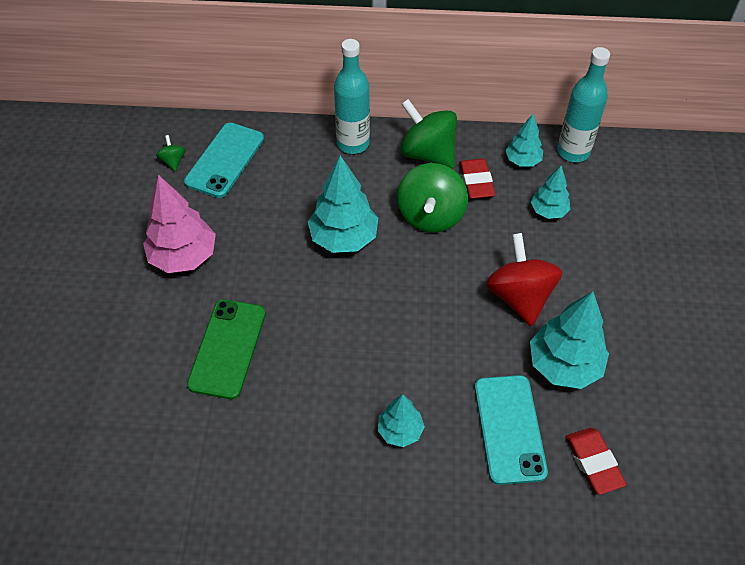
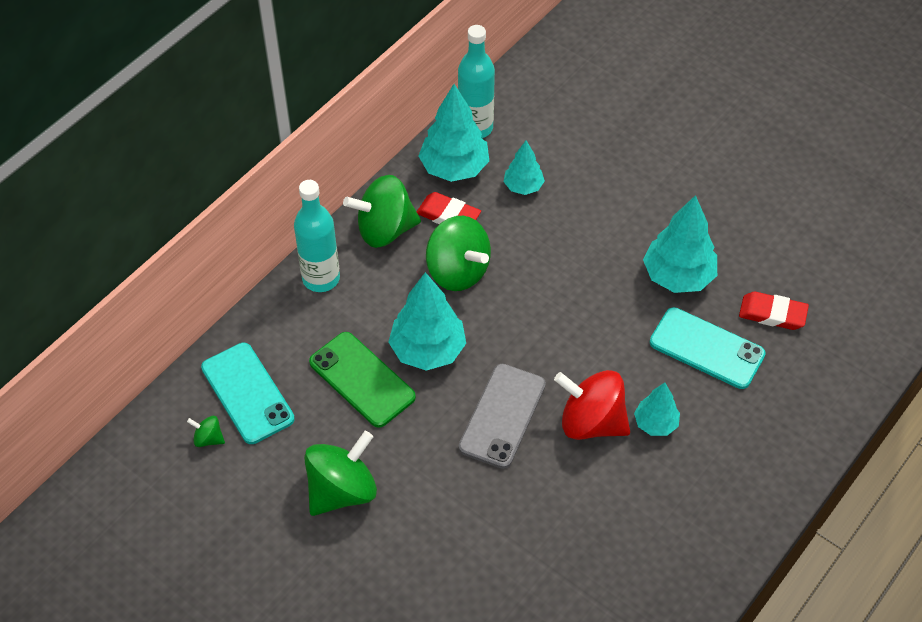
camera: 55 degrees left, 0 degrees up
(183, 257) = (342, 490): pink tree -> green spinning top
(227, 348) = (477, 507): green phone -> green phone (362, 379)
(322, 318) = (502, 416): none -> grey phone
(519, 296) = (592, 263): red spinning top -> red spinning top (591, 422)
(522, 161) = (454, 168): turquoise tree -> turquoise tree, size x1.74

